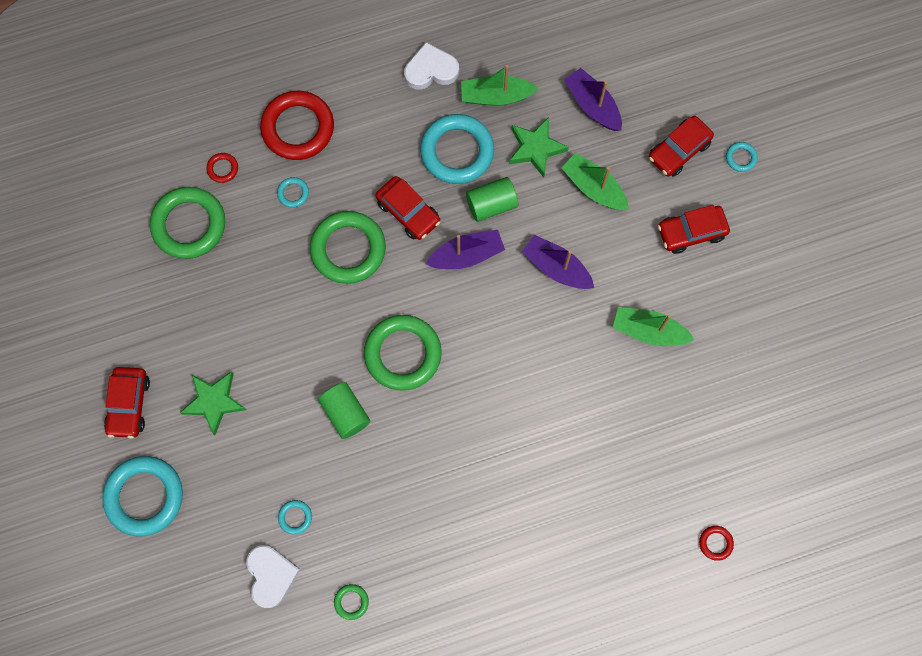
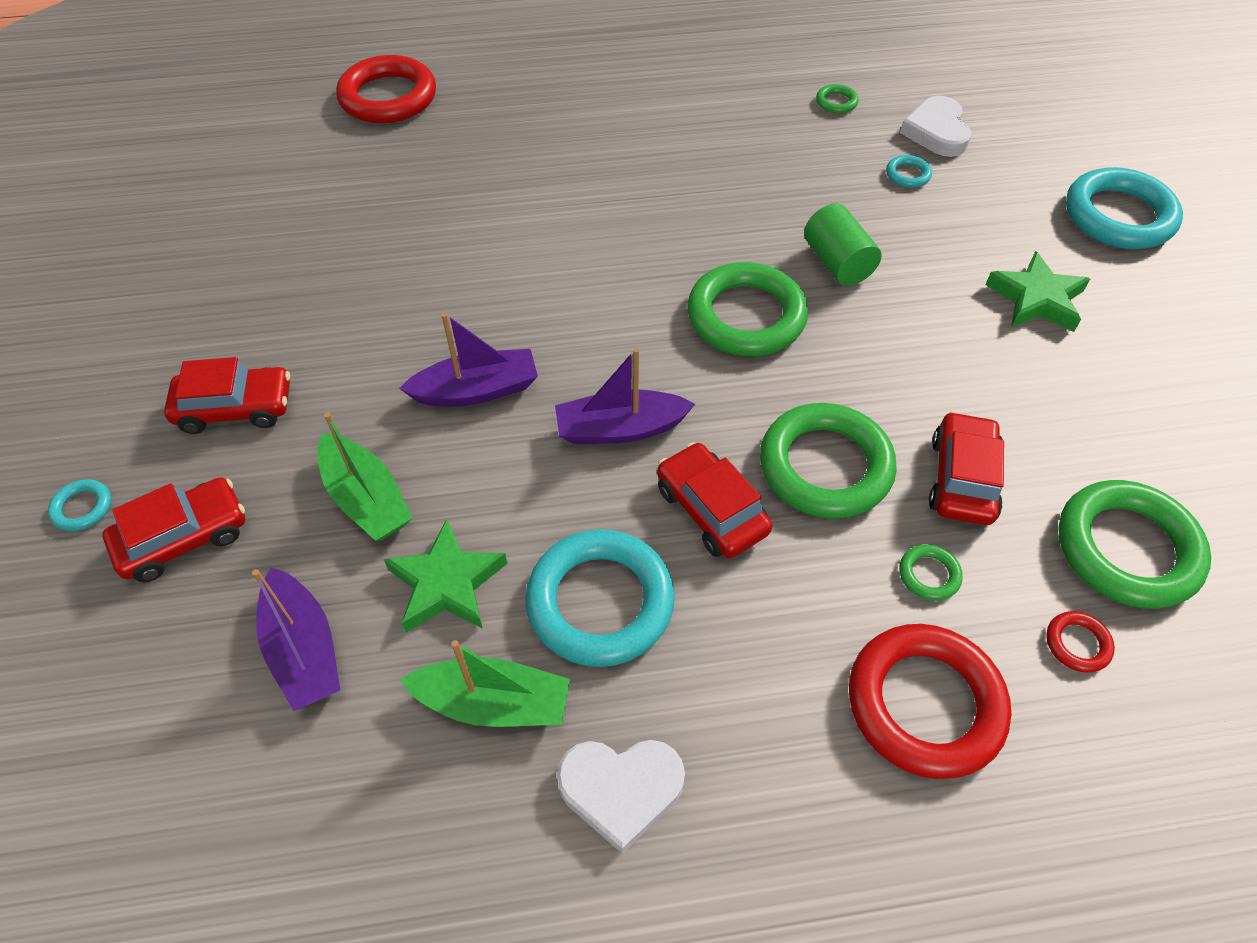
camera: 170 degrees left, 20 degrees down
(129, 404) = (1169, 312): red car -> red car (962, 479)
(293, 193) = (929, 575): turquoise ring -> green ring
(491, 205) = (558, 499): green cylinder -> none
(556, 268) = (476, 390): purple boat -> purple boat turned 60 degrees counterclockwise
(649, 331) = (369, 294): green boat -> none
(715, 543) = (388, 97): red ring -> red ring, size x2.34

